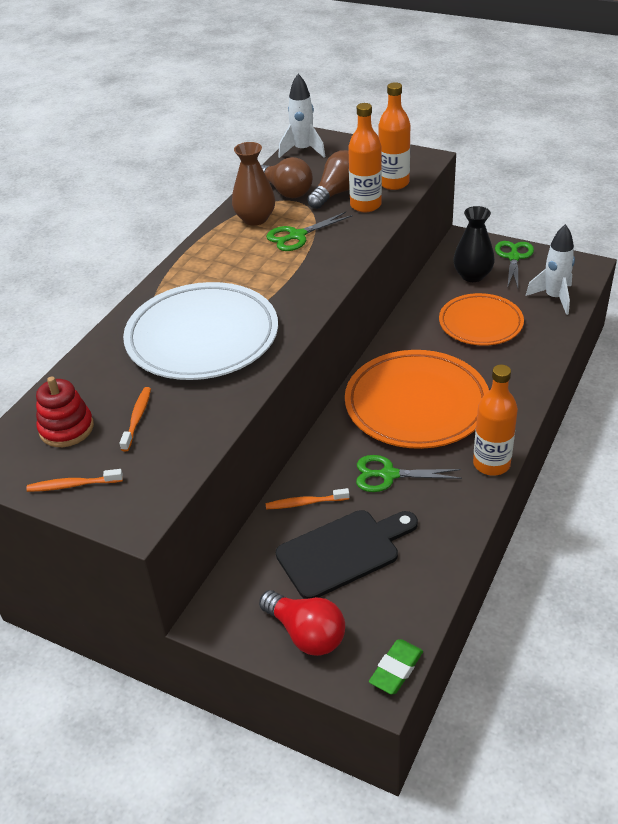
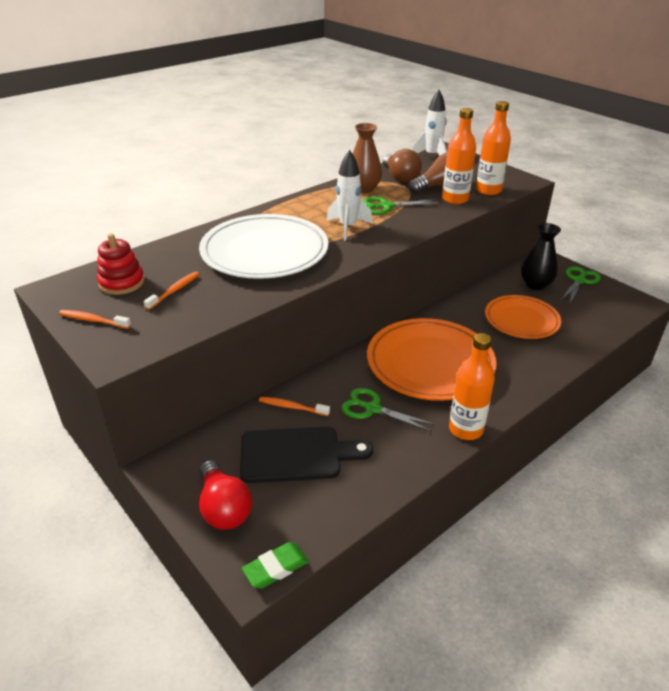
camera: 20 degrees right, 5 degrees down
(554, 298) = (598, 319): white rocket -> white rocket (348, 227)

